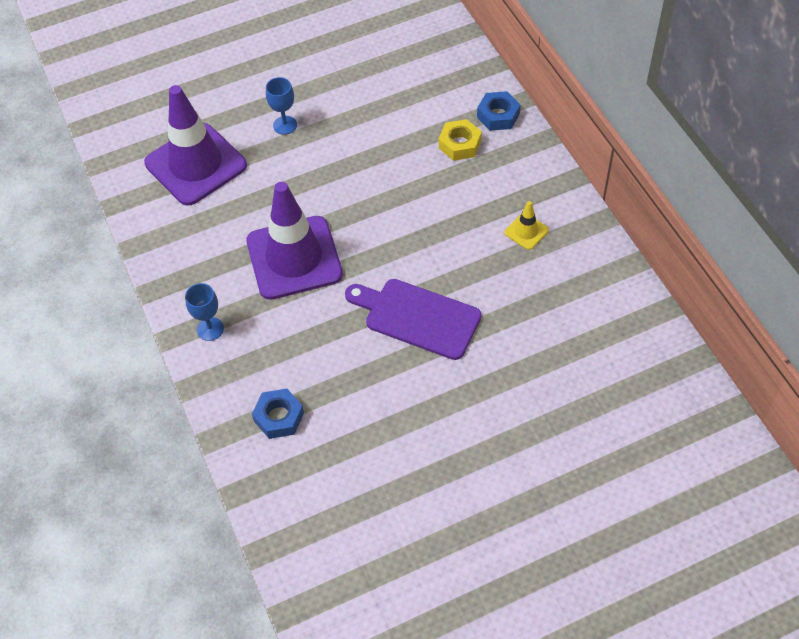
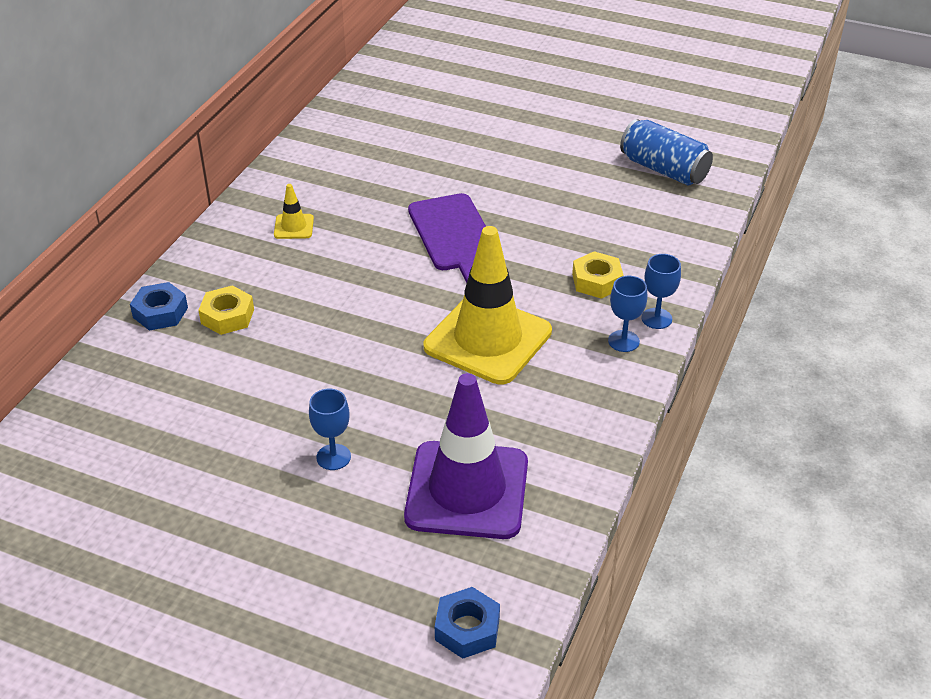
camera: 135 degrees left, 15 degrees down
(207, 366) = (656, 318): none -> blue goblet
(279, 364) = (596, 281): none -> yellow nut
(279, 417) = (637, 253): blue nut -> blue nut (467, 628)
(294, 258) = (488, 339): purple traffic cone -> yellow traffic cone
(353, 536) = (664, 169): none -> blue can

